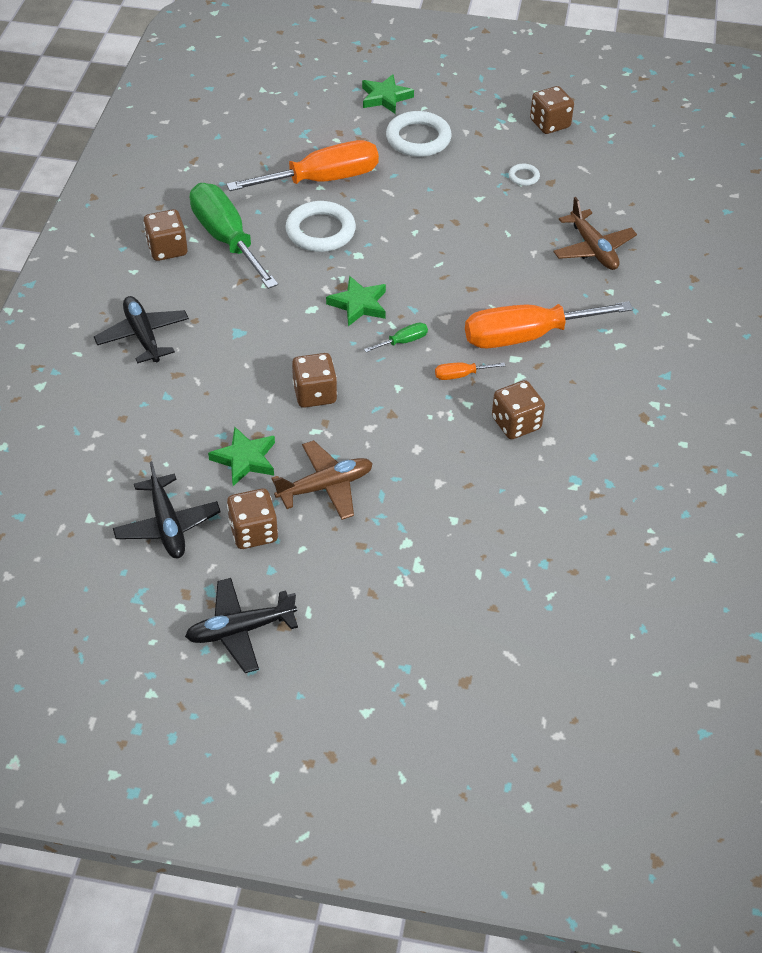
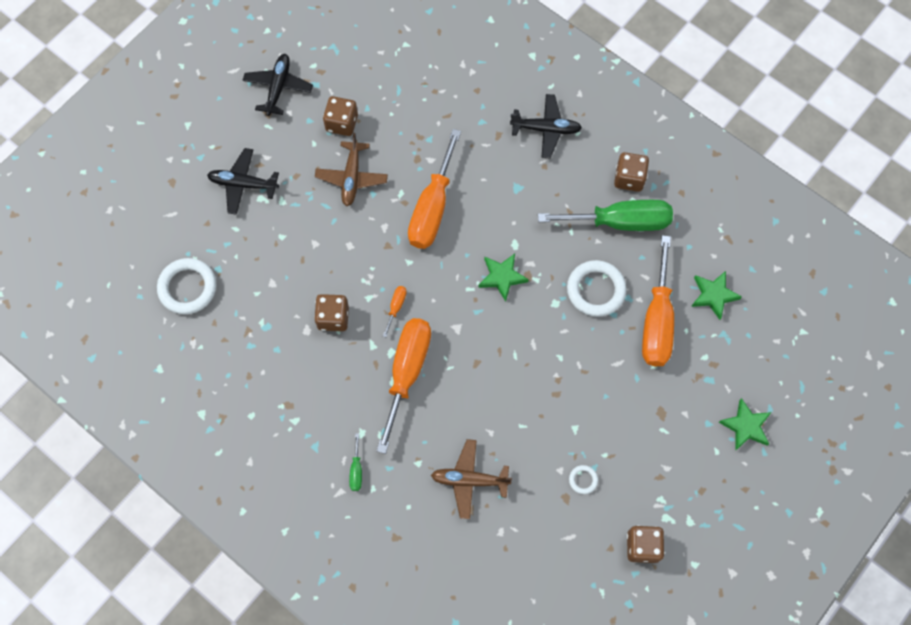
camera: 120 degrees right, 20 degrees up
(167, 525) = (375, 81): black plane -> black plane (243, 184)
(245, 459) = (401, 143): green star -> green star (713, 295)
(315, 394) = (432, 208): brown dice -> orange screwdriver
(403, 341) = (449, 287): green screwdriver -> green screwdriver (356, 470)
(418, 138) = (675, 422): white ring -> white ring (187, 288)

